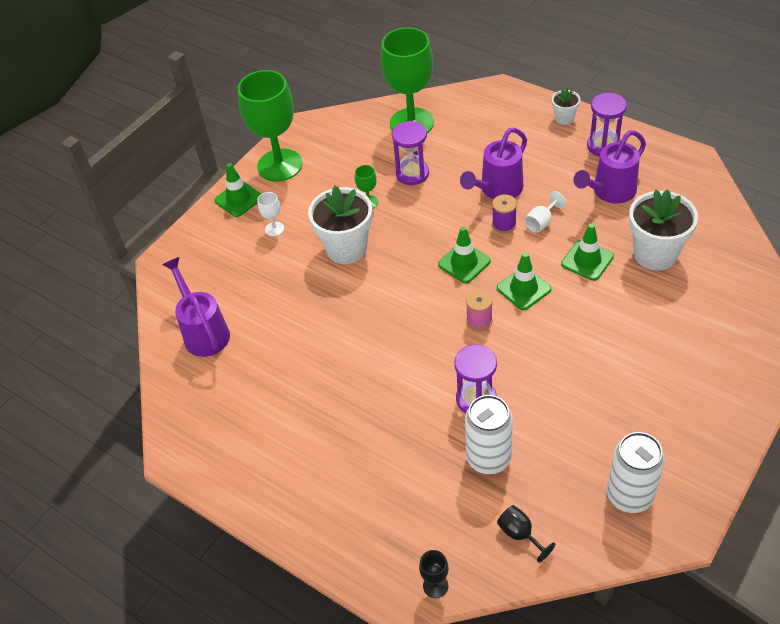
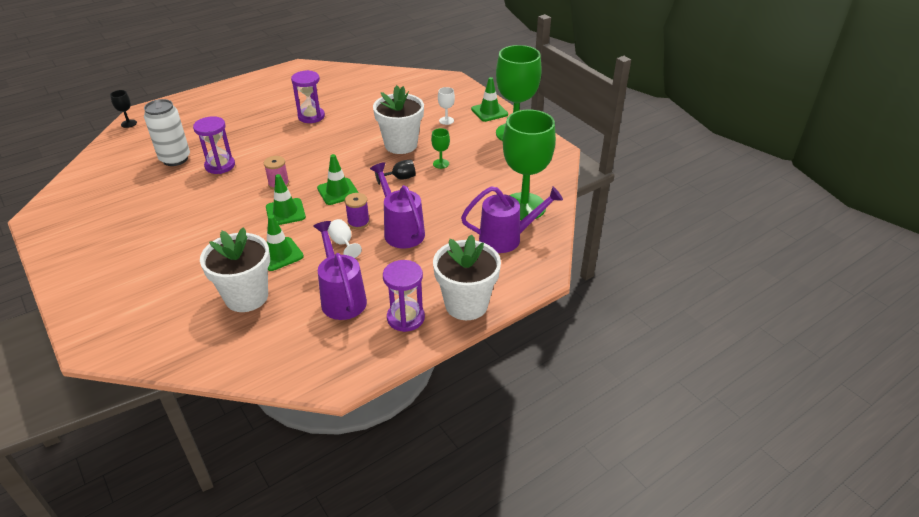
camera: 105 degrees right, 10 degrees down
(204, 332) = (377, 84): purple watering can -> purple watering can (506, 239)
(412, 173) = (457, 191): purple hourglass -> purple hourglass (311, 116)
(520, 534) = (117, 157): black goblet -> black goblet (400, 178)
(564, 118) = (466, 304): white flower pot -> white flower pot, size x2.03
(629, 496) = (83, 204): white can -> none

